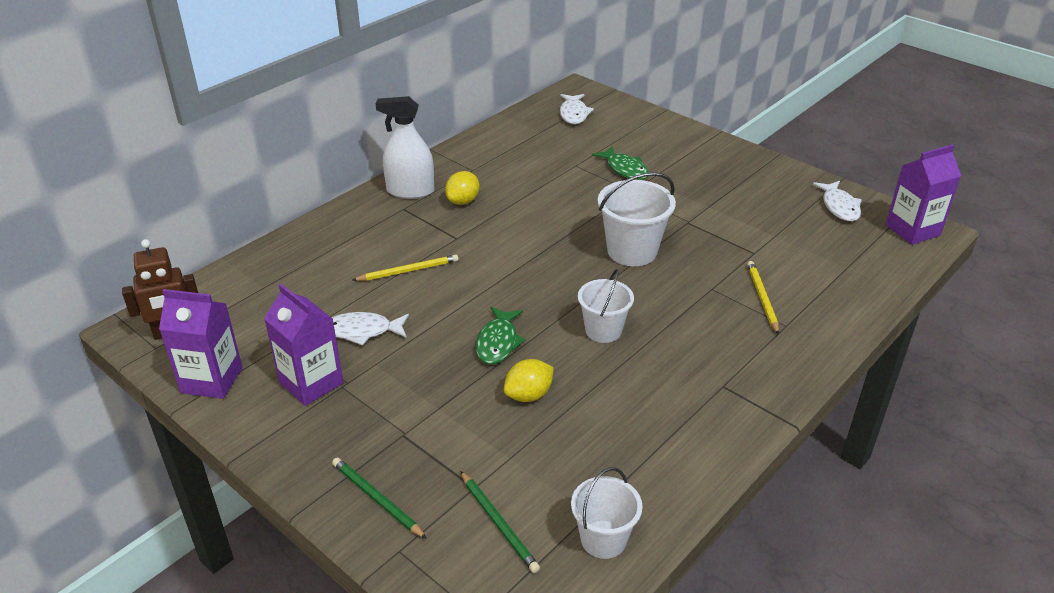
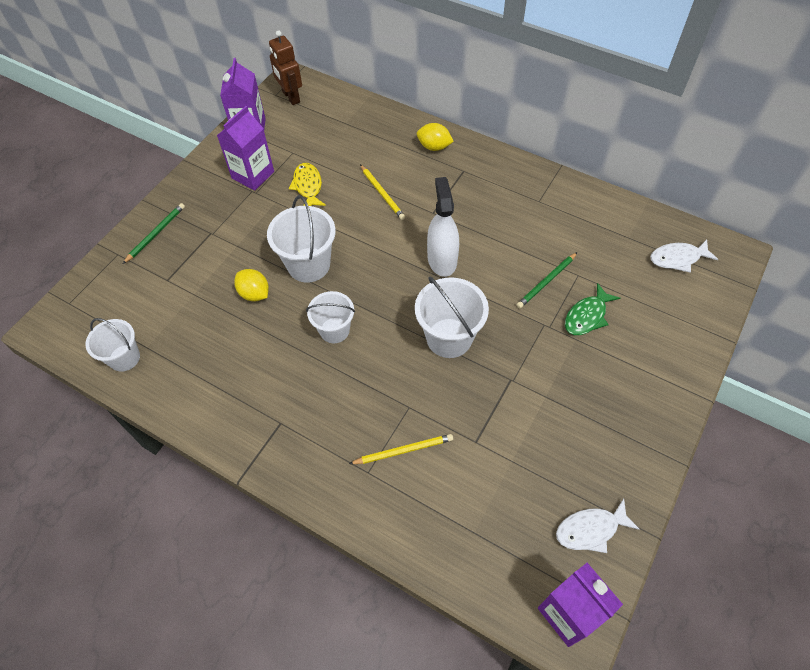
camera: 80 degrees right, 20 degrees up
(363, 331) = (308, 186): white fish -> yellow fish
(410, 191) = (490, 168): white spray bottle -> white spray bottle (442, 260)
(463, 201) = (487, 205): yellow lemon -> yellow lemon (434, 147)
(498, 342) = (309, 265): green fish -> white bucket
(498, 523) = (137, 298): green pencil -> green pencil (546, 282)

